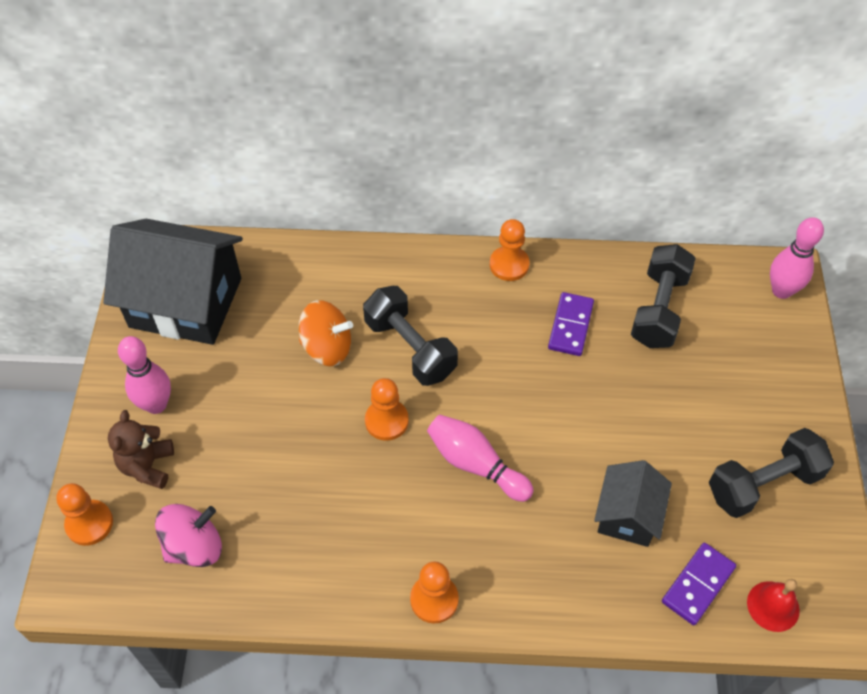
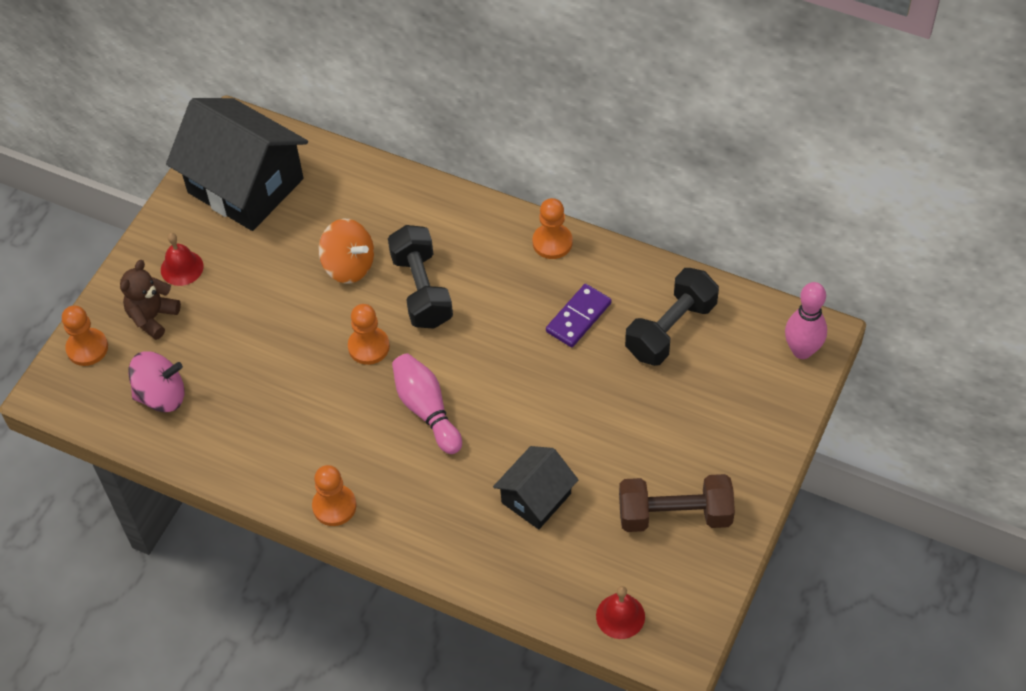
camera: 25 degrees right, 0 degrees up
(156, 405) = (182, 268): pink bowling pin -> red bell
(697, 584) = (564, 575): purple domino -> none
(763, 484) = (674, 515): black dumbbell -> brown dumbbell

